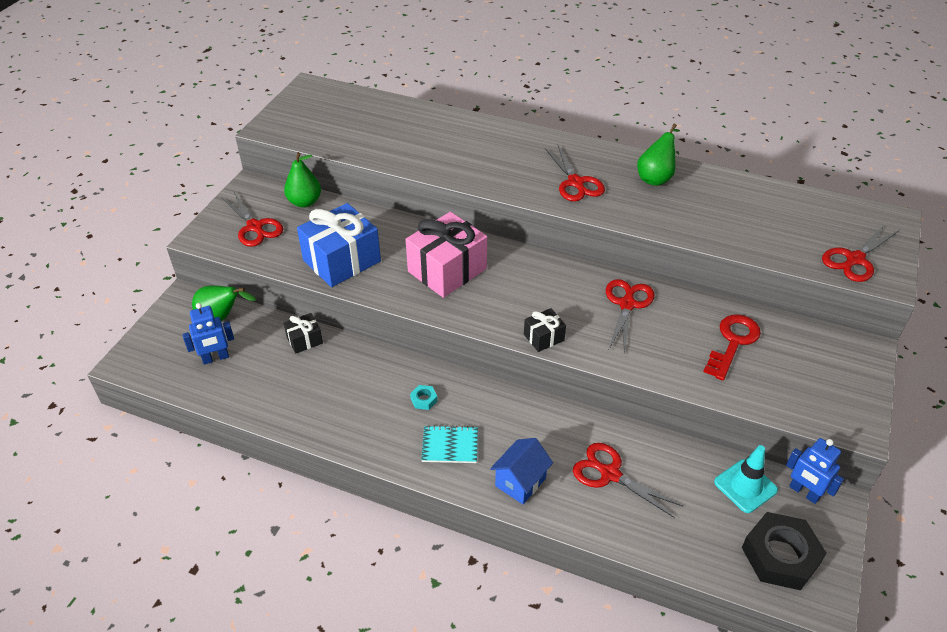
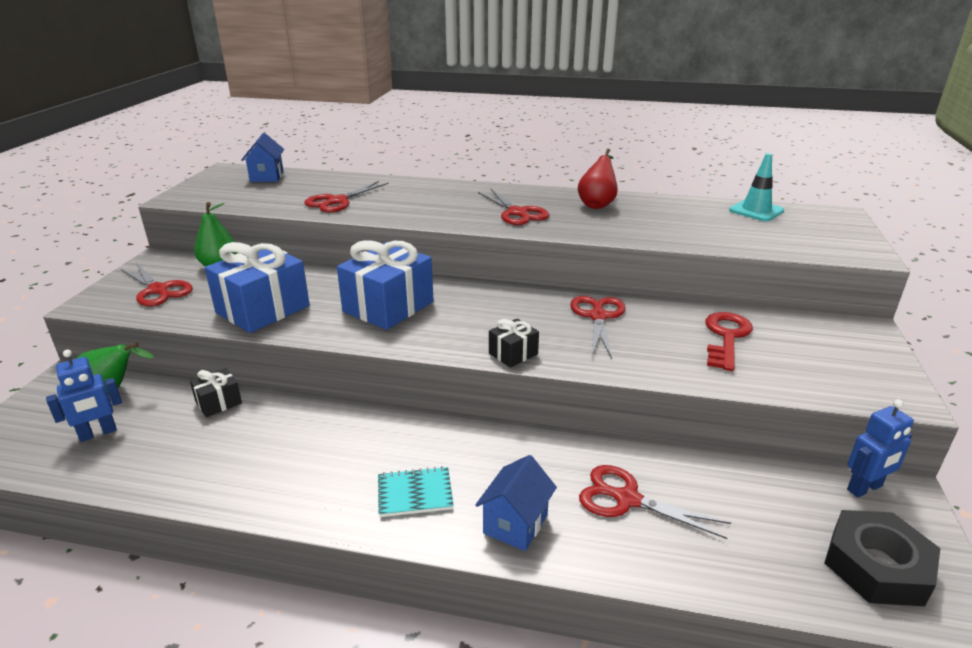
camera: 10 degrees left, 15 degrees down
(348, 101) = (267, 176): none -> blue house
(424, 399) = (374, 447): turquoise nut -> none
(447, 270) = (388, 306): pink gift -> blue gift
(656, 178) = (597, 204): green pear -> red pear
(745, 486) = (794, 490): turquoise traffic cone -> turquoise traffic cone (756, 211)
(804, 492) = (865, 488): blue robot -> blue robot turned 60 degrees counterclockwise
(855, 259) = (825, 243): red scissors -> red scissors (337, 201)

